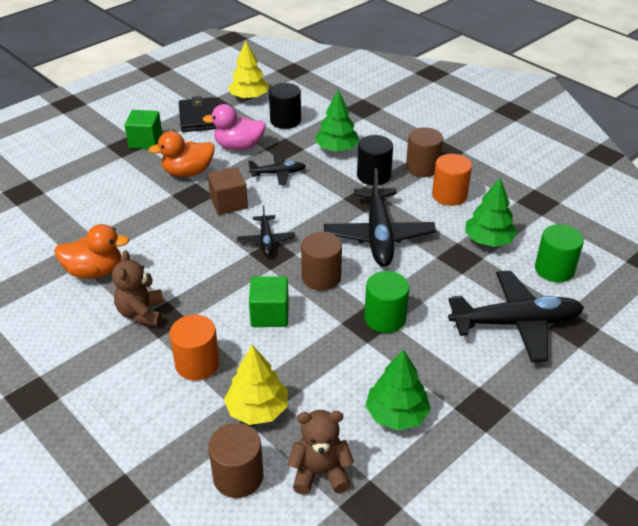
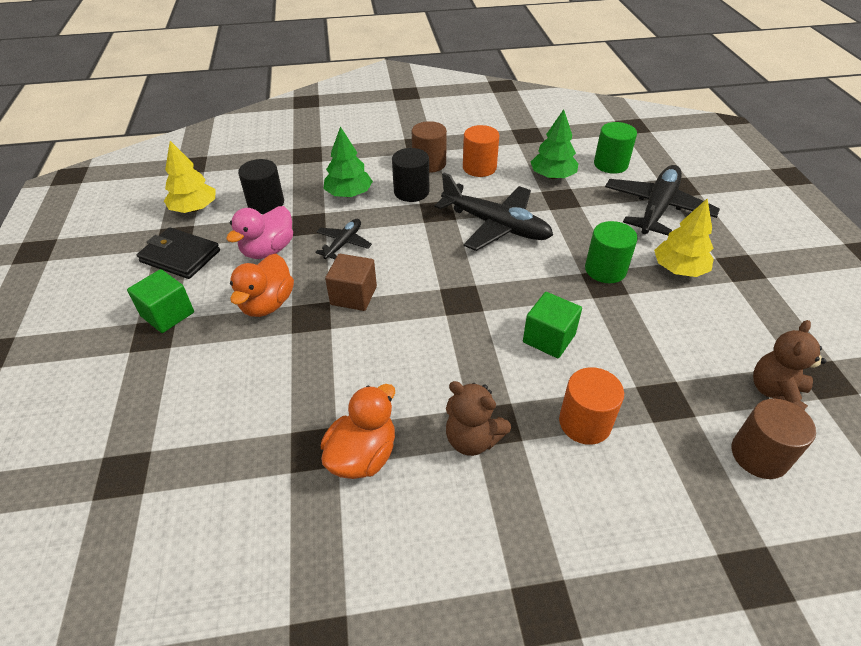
camera: 55 degrees left, 5 degrees up
(257, 409) = (675, 403): yellow tree -> yellow tree (679, 269)
(266, 240) = (438, 295): black plane -> none
(321, 277) = (523, 283): brown cylinder -> none
(396, 414) = (725, 315): green tree -> none

